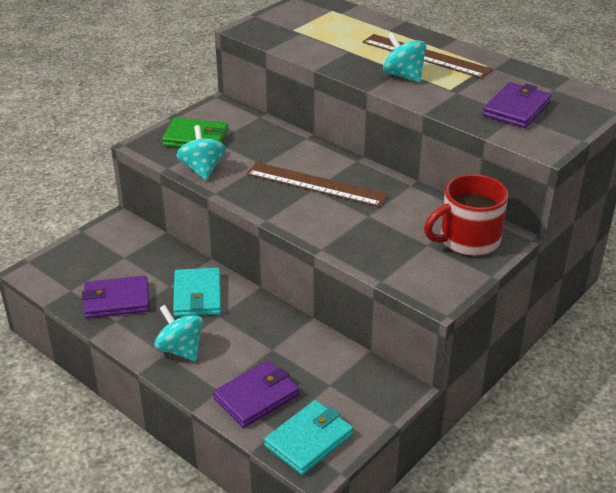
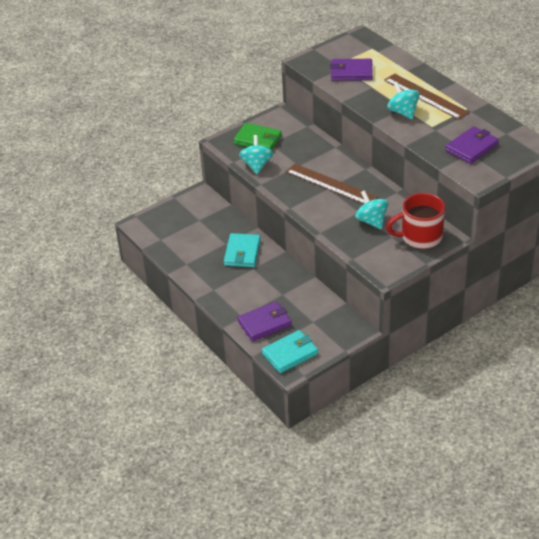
camera: 15 degrees right, 5 degrees up
(117, 300) = (189, 250): purple wallet -> purple wallet (351, 72)
(180, 349) = (224, 287): turquoise spinning top -> turquoise spinning top (371, 221)

